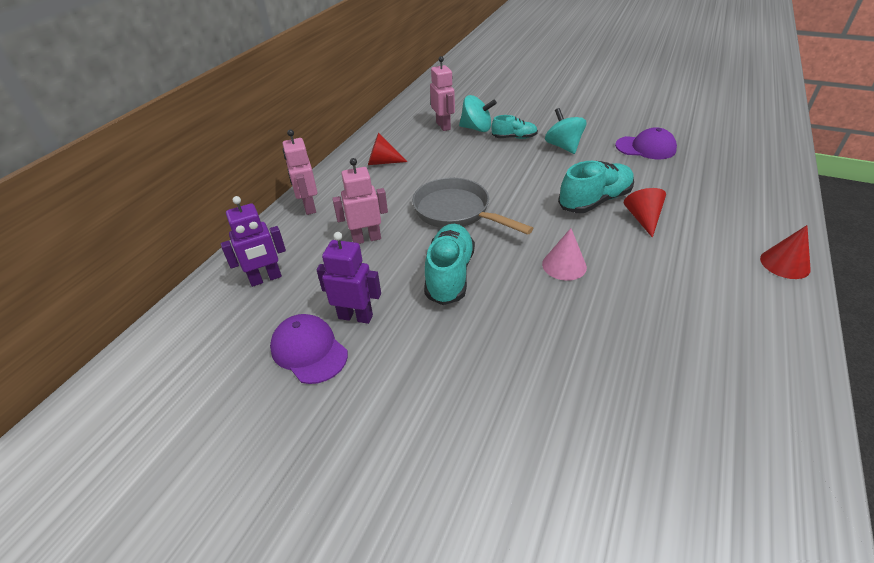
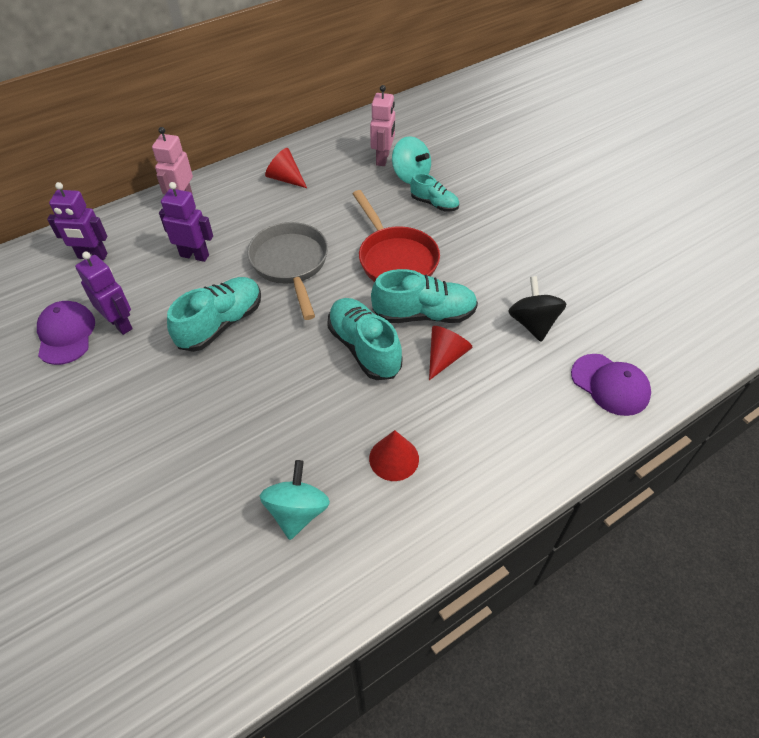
camera: 30 degrees right, 10 degrees up
(366, 238) = (195, 255): pink robot -> purple robot
(530, 177) = (395, 259): none -> red pan
(563, 146) = (470, 237): turquoise spinning top -> turquoise spinning top (297, 512)
(564, 265) = (319, 365): pink cone -> none
(582, 239) = (364, 348): none -> turquoise shoe
(645, 148) = (554, 278): purple cap -> purple cap (610, 384)
(668, 176) = (533, 323): none -> black spinning top
(785, 263) = (519, 474): red cone -> red cone (394, 458)

